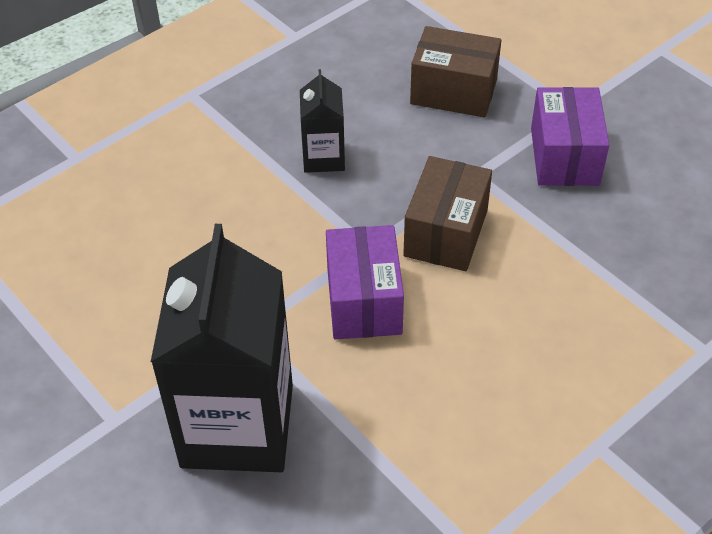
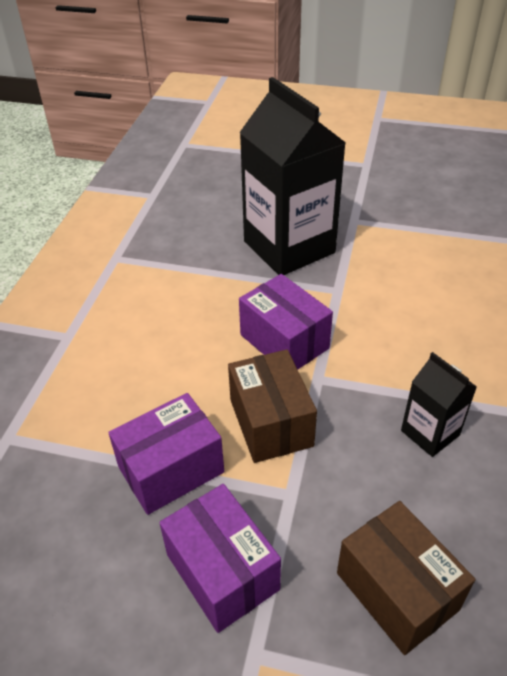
camera: 145 degrees right, 5 degrees down
(453, 92) = (397, 591): brown box -> brown box turned 75 degrees clockwise
(561, 241) = (171, 469): none -> purple box

